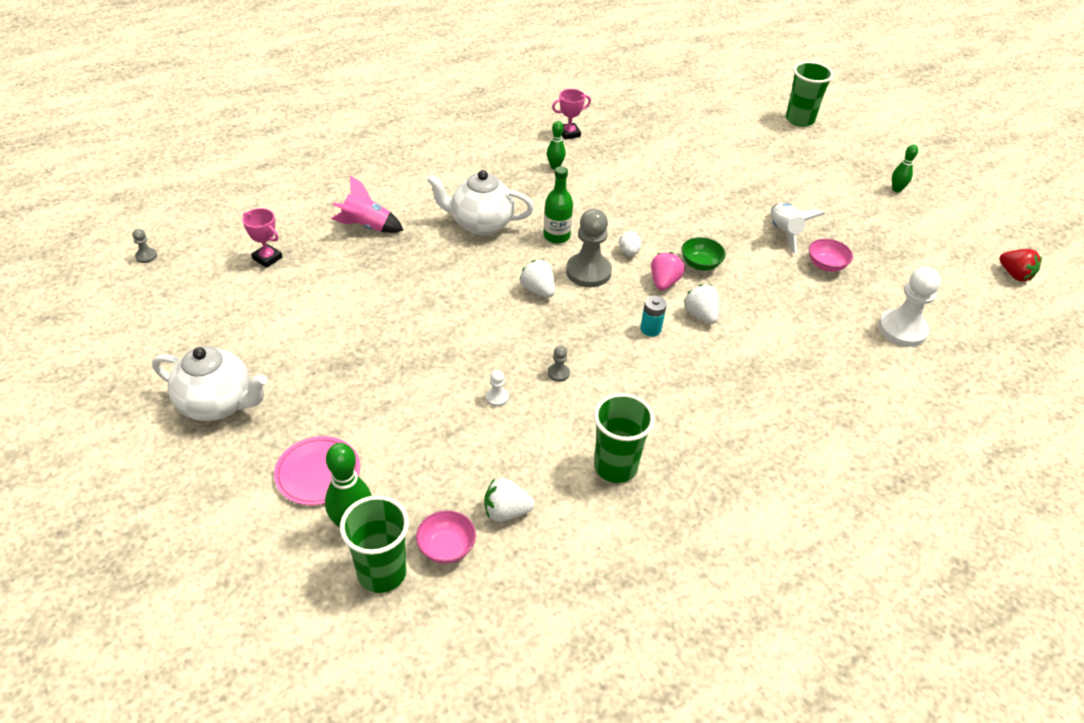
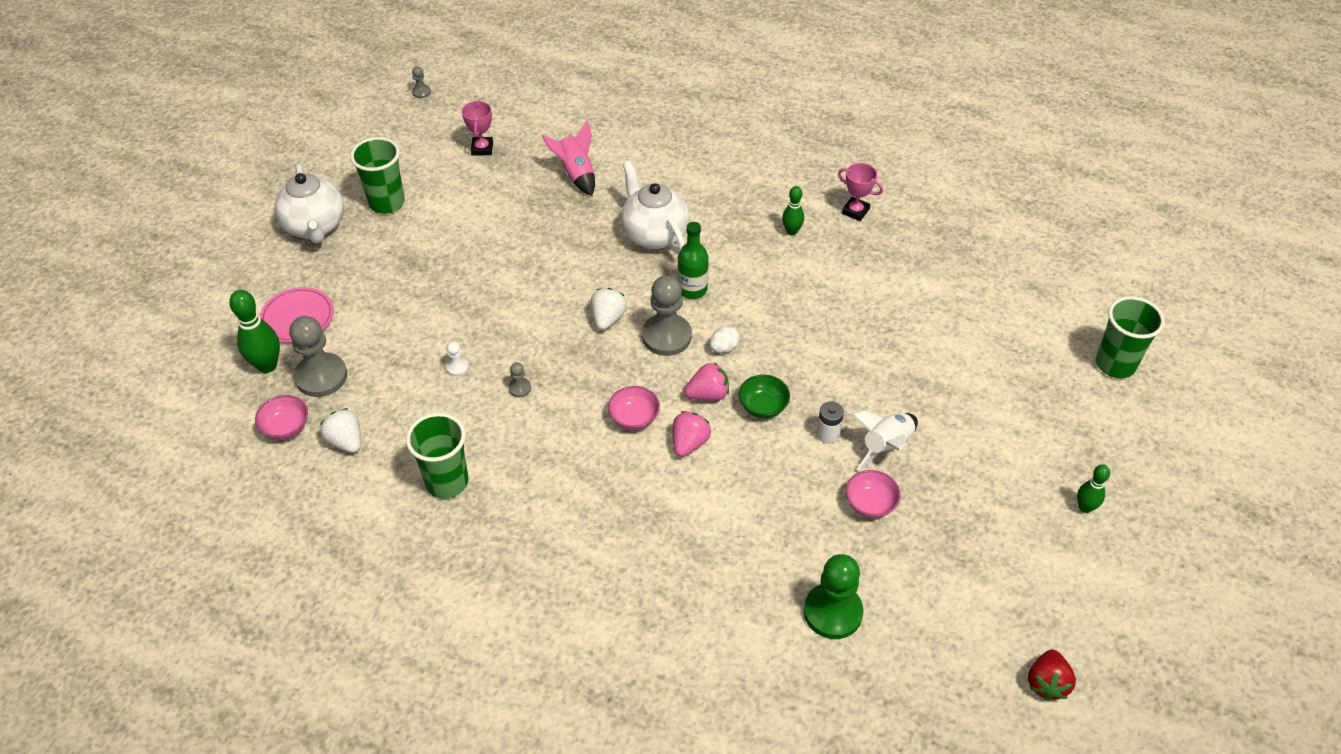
camera: 55 degrees right, 5 degrees up
(382, 573) = (238, 406): green cup -> green cup (386, 203)
(411, 491) = (321, 376): none -> grey pawn
(650, 329) = (634, 418): turquoise battery -> pink bowl
(700, 315) = (689, 443): white strawberry -> pink strawberry
(751, 250) = (827, 434): none -> white battery
(902, 329) = (832, 612): white pawn -> green pawn

